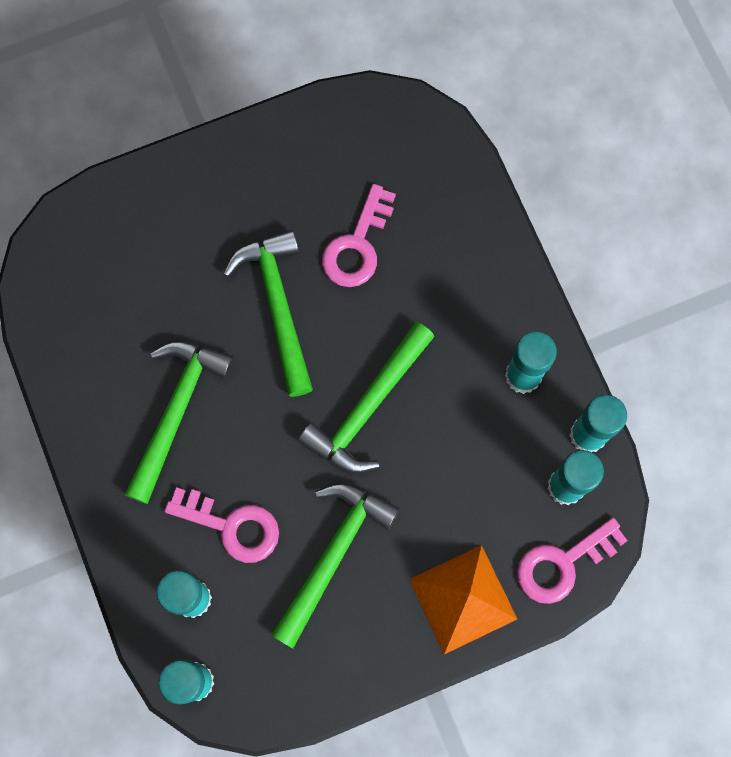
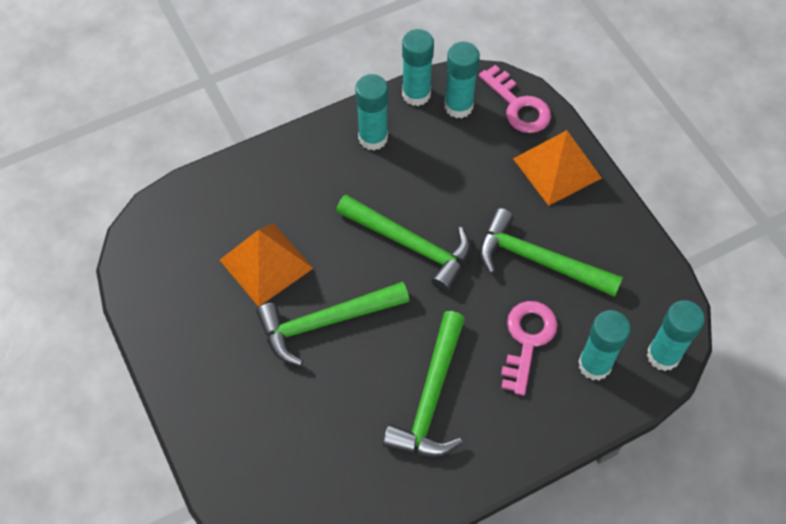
camera: 95 degrees left, 15 degrees down
(176, 411) = (431, 397): green hammer -> green hammer turned 90 degrees counterclockwise
(357, 245) = (266, 264): pink key -> orange pyramid

